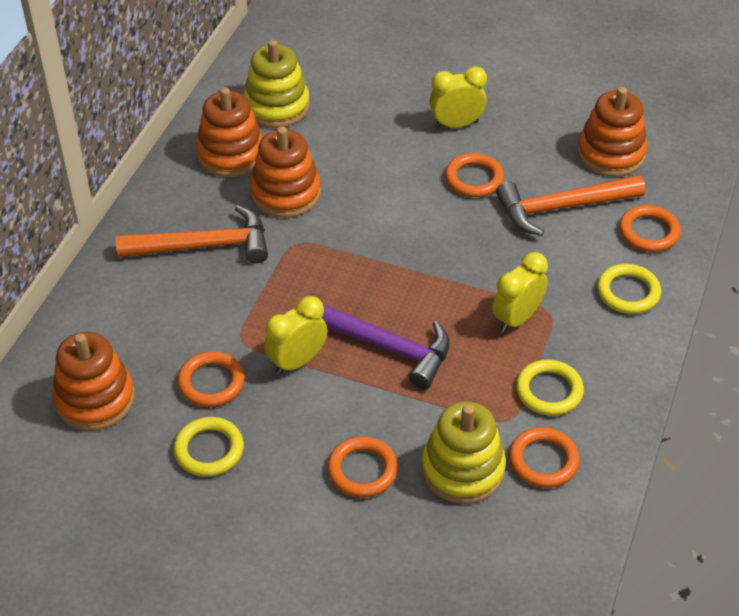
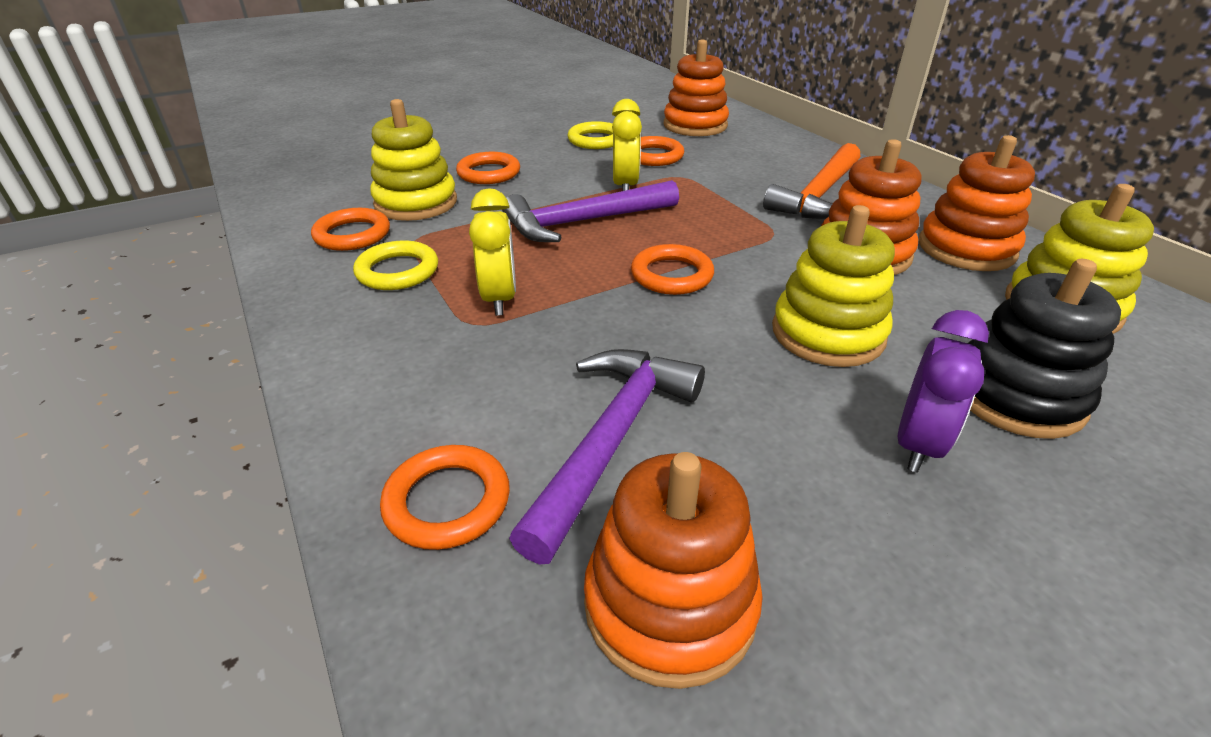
camera: 130 degrees right, 10 degrees down
(386, 106) = (1016, 396): none -> black stacking toy
(398, 176) = (827, 333): none -> yellow stacking toy
(456, 124) = (917, 444): yellow clock -> purple clock
(474, 179) = (763, 391): orange ring -> orange ring (671, 275)
(562, 208) = (611, 440): orange hammer -> purple hammer
(628, 292) = (399, 398): yellow ring -> none

